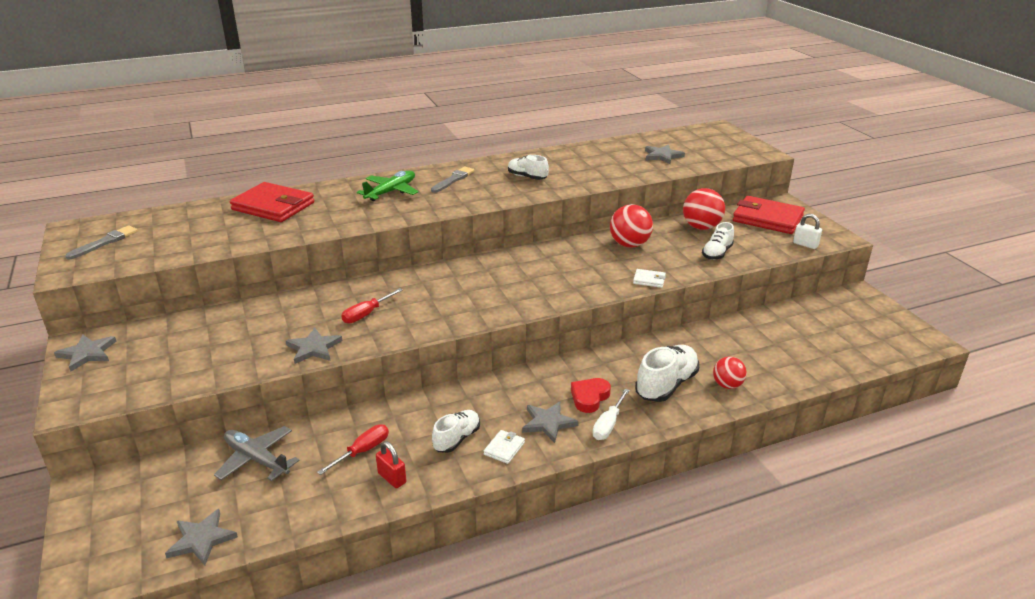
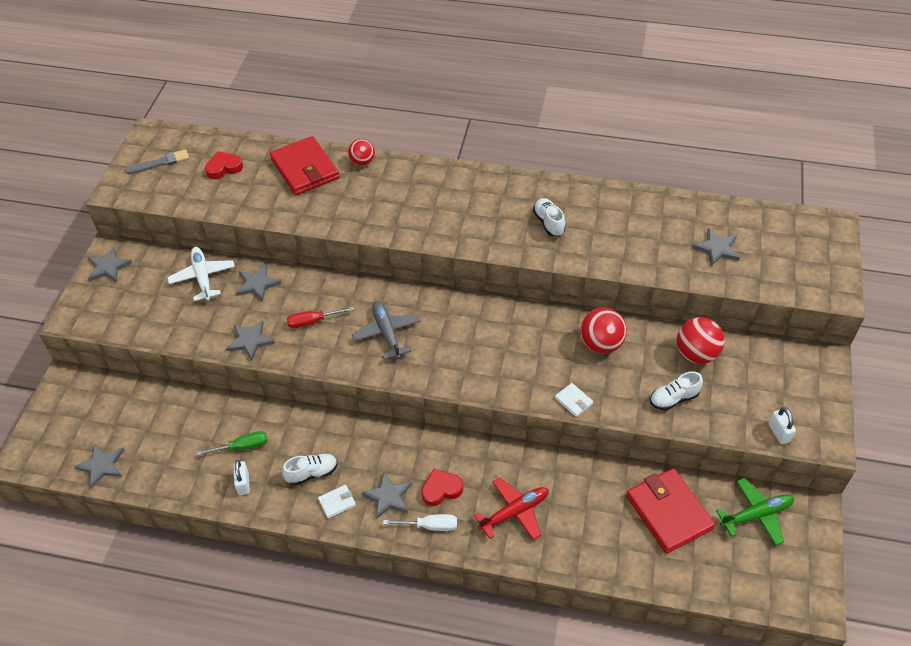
camera: 35 degrees right, 20 degrees up
(184, 227) = (224, 168): none -> red heart
(214, 324) = (203, 277): none -> white plane
(257, 459) = (173, 414): grey plane -> grey plane (387, 333)
(281, 310) = (257, 284): none -> grey star
(363, 451) = (243, 446): red screwdriver -> green screwdriver
(391, 192) = (411, 191): green plane -> green plane (756, 515)
(392, 478) = (243, 483): red padlock -> white padlock
(453, 180) = (478, 196): grey brush -> none
(608, 425) = (430, 526): white screwdriver -> white screwdriver turned 150 degrees counterclockwise
(666, 385) = (514, 512): white shoe -> red plane
(727, 385) = (565, 542): red ball -> red ball (362, 162)
(767, 219) = (780, 375): red wallet -> red wallet (668, 512)

